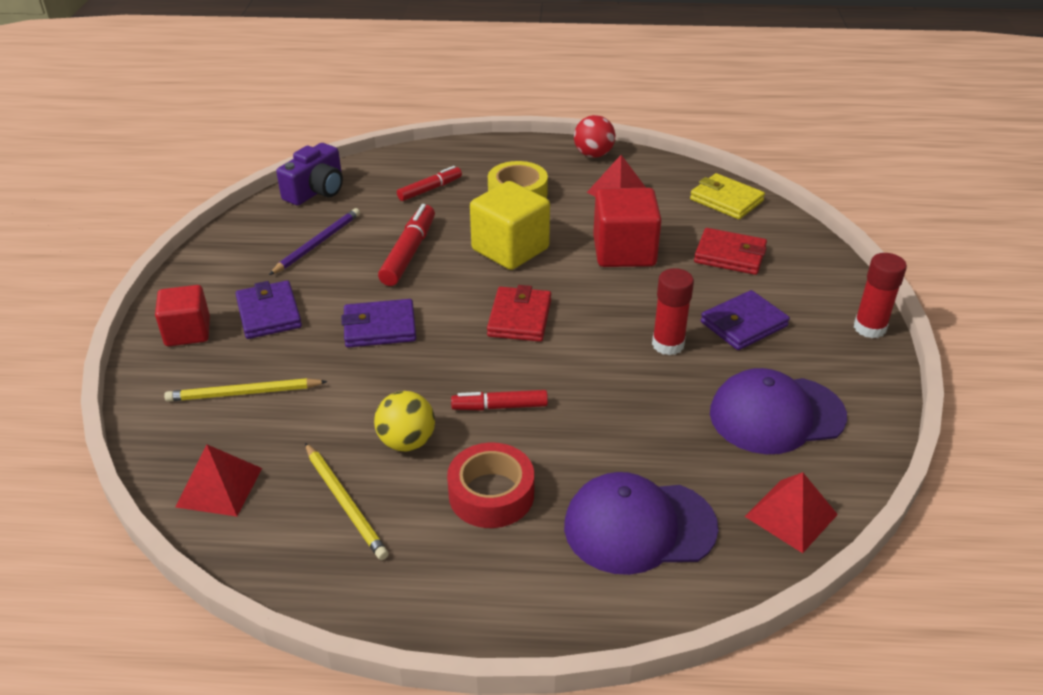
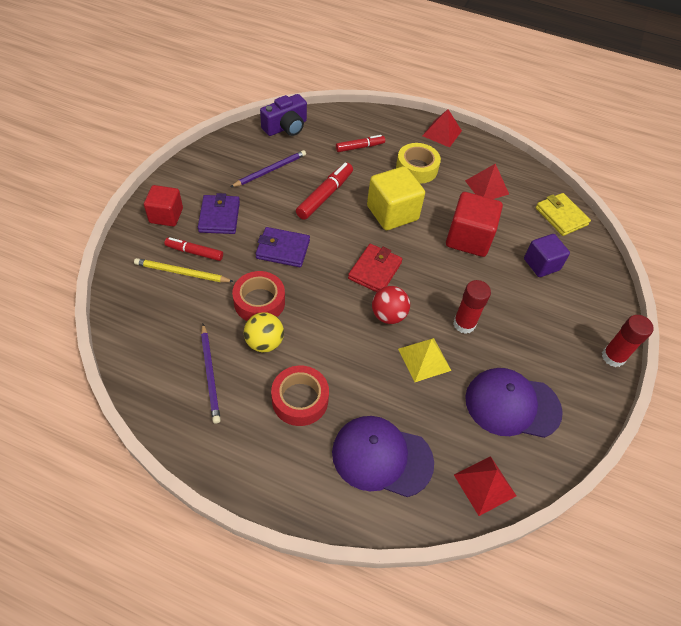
camera: 15 degrees right, 15 degrees up
(219, 487) = (142, 337): red pyramid -> red pyramid (442, 133)
(345, 502) = (210, 374): yellow pencil -> purple pencil
(376, 396) = (259, 302): none -> red tape
(499, 406) = (333, 335): red marker -> red marker (194, 252)
(593, 155) = (484, 149): red ball -> red ball (388, 315)
(637, 398) = (424, 359): none -> yellow pyramid
(730, 255) = (541, 264): red wallet -> purple cube
(743, 324) = (524, 324): purple wallet -> none

